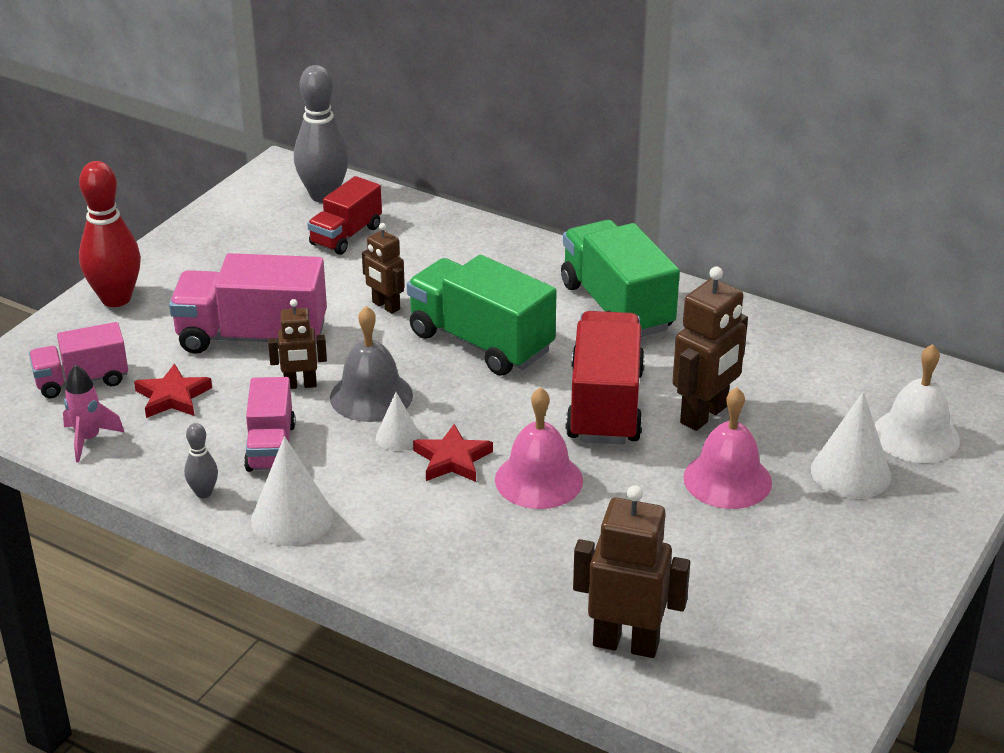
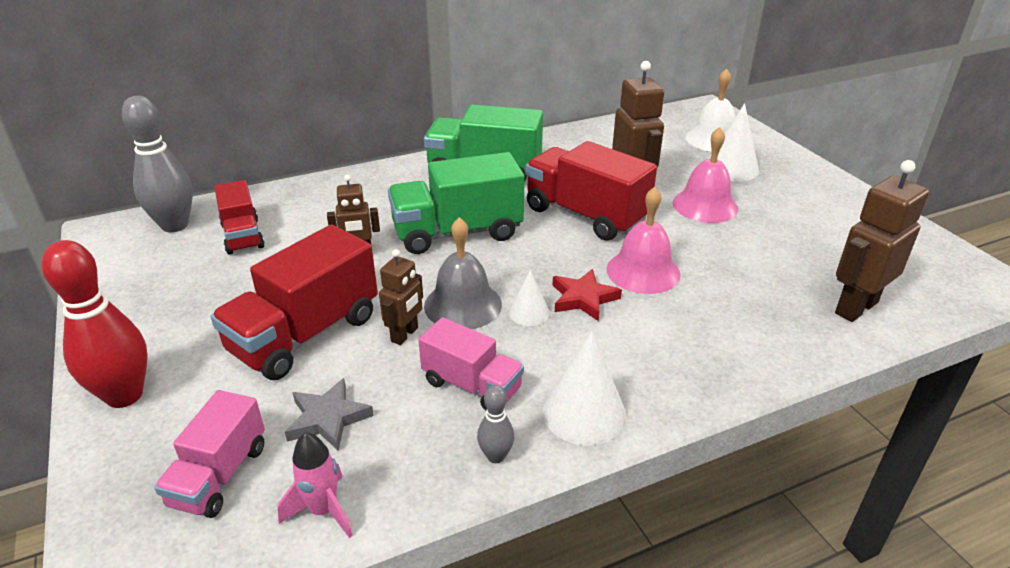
camera: 55 degrees left, 0 degrees up
(172, 397) = (328, 418): red star -> grey star
(252, 337) = (305, 334): pink truck -> red truck

